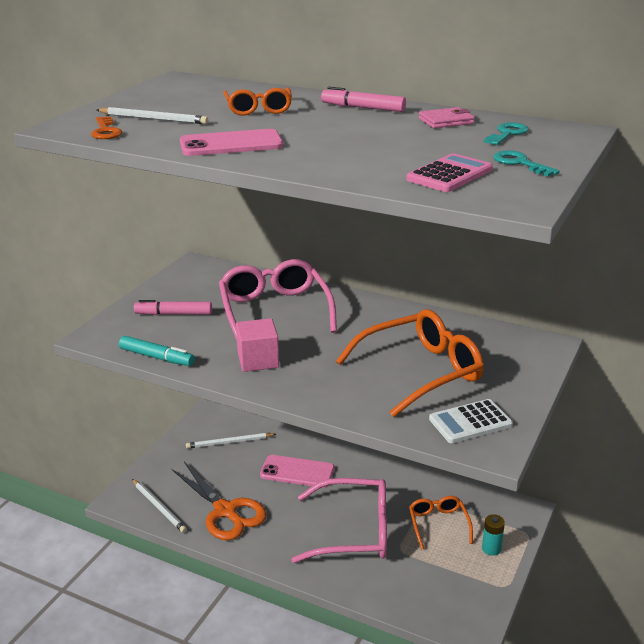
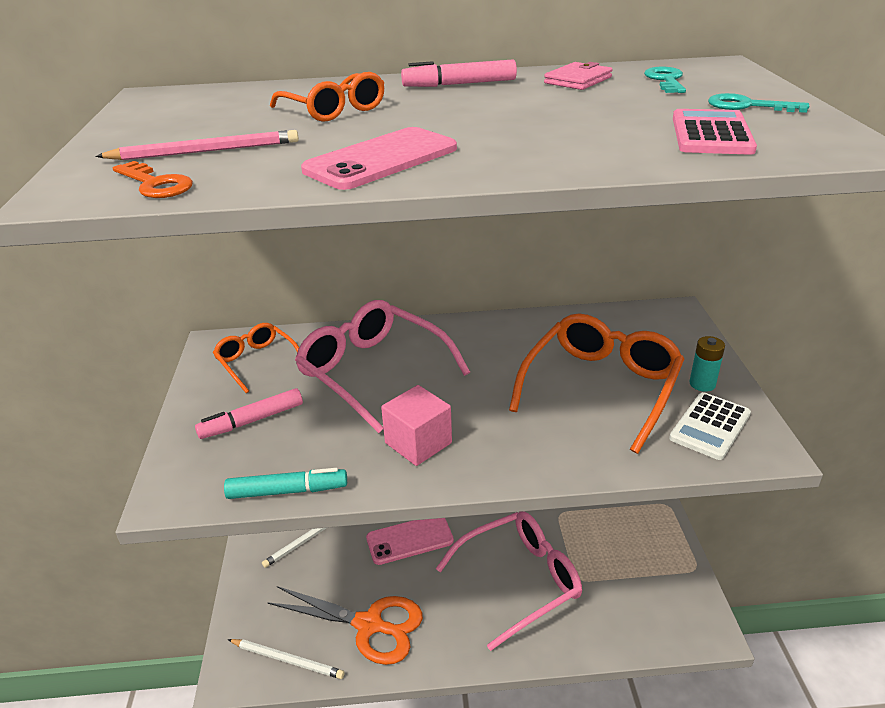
camera: 30 degrees left, 5 degrees up
(154, 119) = (205, 151): white pencil -> pink pencil
(438, 524) = (588, 533): orange glasses -> orange glasses (257, 362)
(491, 548) = (652, 535): turquoise battery -> turquoise battery (702, 384)

